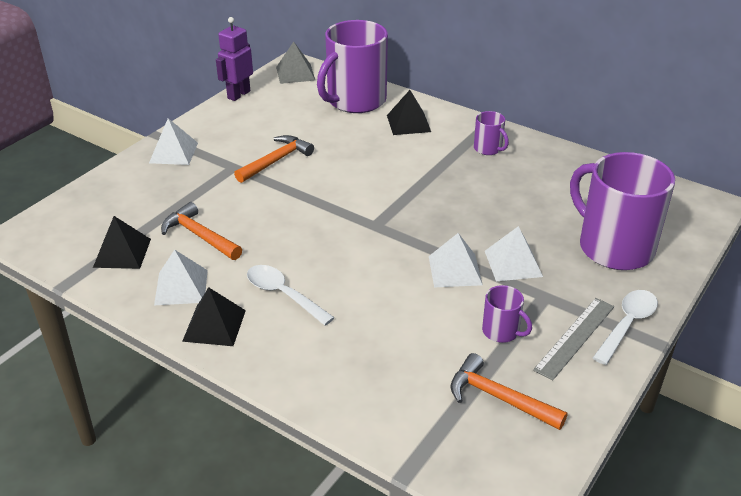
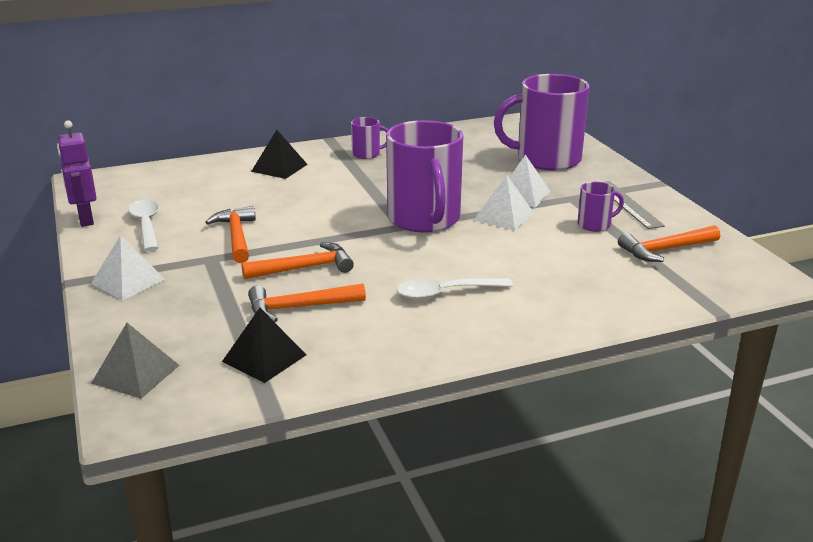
camera: 55 degrees left, 10 degrees down
(181, 287) = (369, 340): white pyramid -> none
(214, 325) = (449, 338): black pyramid -> none
(258, 211) = (304, 268): none -> orange hammer
(295, 73) = (104, 184): grey pyramid -> grey pyramid (136, 374)
(355, 100) = (203, 175): purple mug -> purple mug (424, 219)
(627, 325) = (632, 185): white spoon -> white spoon (146, 225)

